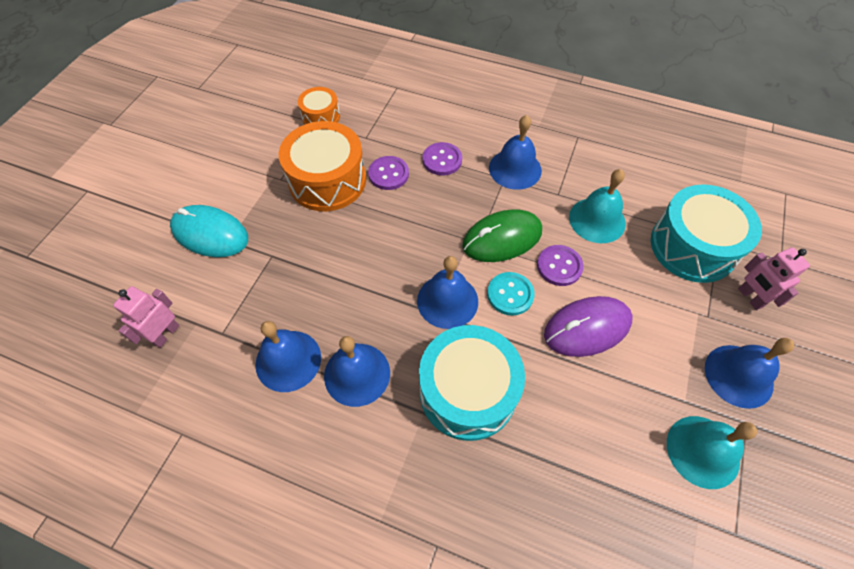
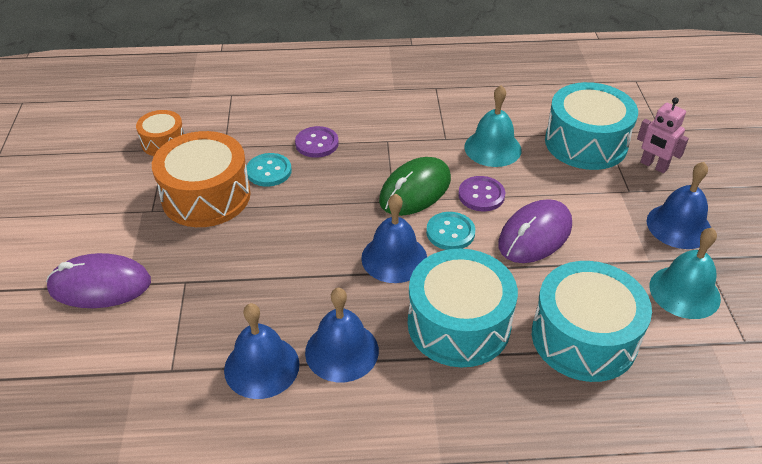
camera: 25 degrees left, 15 degrees down
(166, 334) = (104, 395): pink robot -> none
(210, 234) = (100, 285): turquoise mouse -> purple mouse
(388, 174) = (269, 171): purple button -> turquoise button
(515, 169) = (393, 130): blue bell -> none
(574, 456) = (584, 337): none -> turquoise drum

